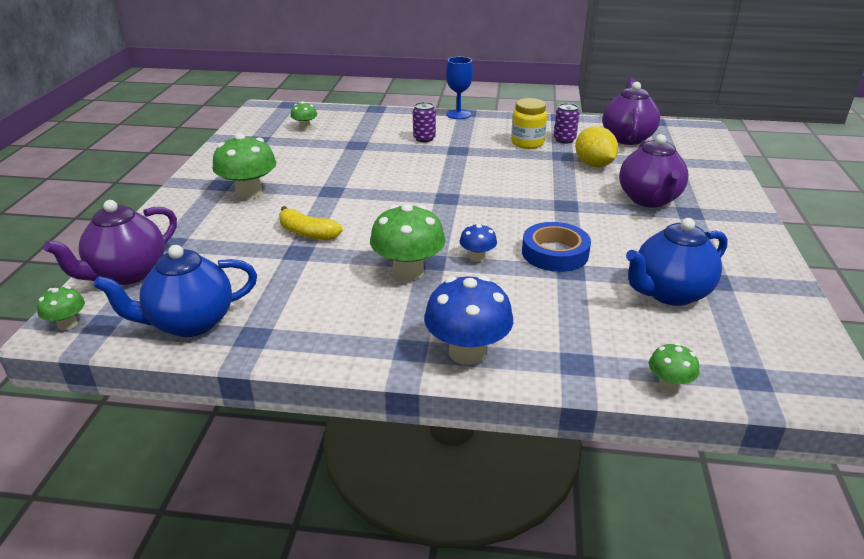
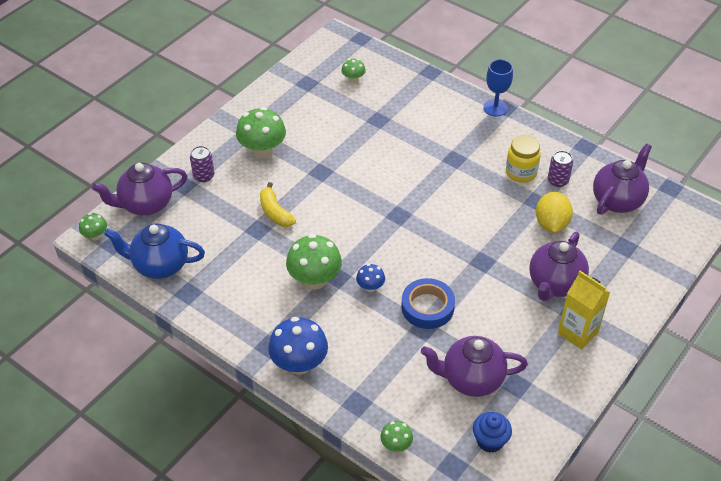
camera: 30 degrees right, 15 degrees up
(424, 138) = (438, 132): purple can -> purple can (204, 176)
(669, 293) = (471, 379): blue teapot -> purple teapot
(713, 224) = (577, 333): none -> yellow carton
(756, 337) = (490, 441): none -> blue cupcake

